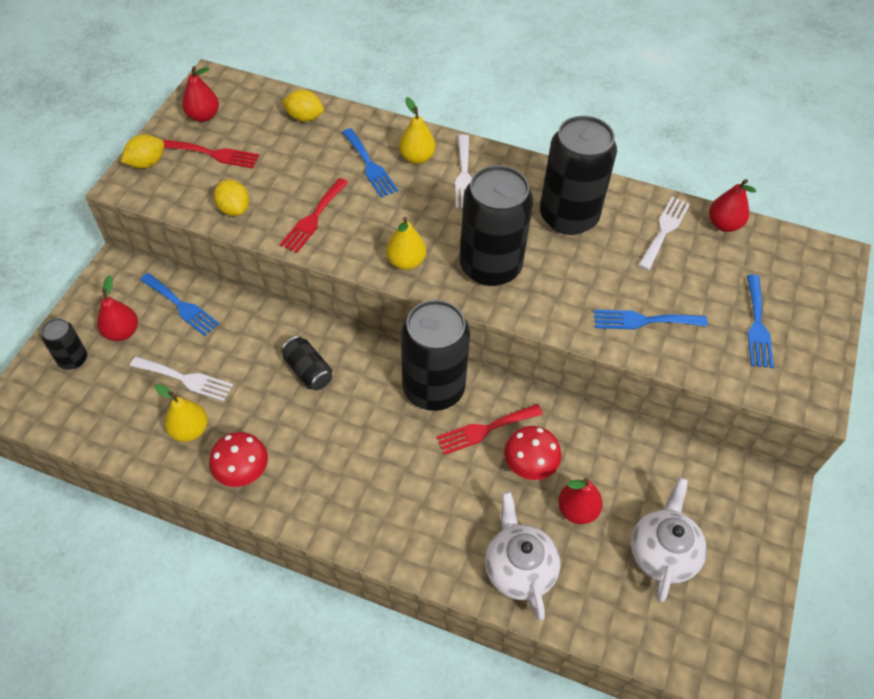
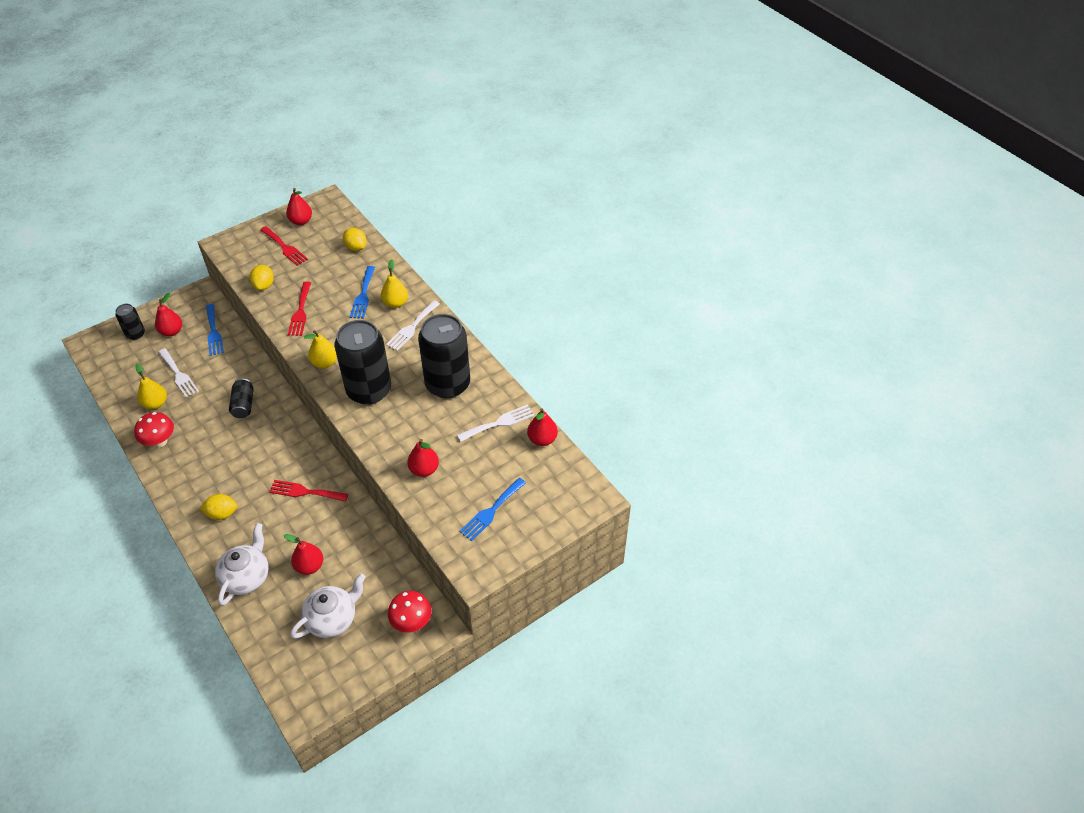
camera: 35 degrees right, 5 degrees down
(147, 163) = (245, 236): yellow lemon -> yellow lemon (222, 514)
(313, 218) = (300, 311): red fork -> red fork turned 60 degrees counterclockwise
(433, 388) = (300, 452): black can -> none
(529, 466) = (308, 526): red mushroom -> red mushroom (411, 622)
(643, 320) = (424, 469): blue fork -> red pear

